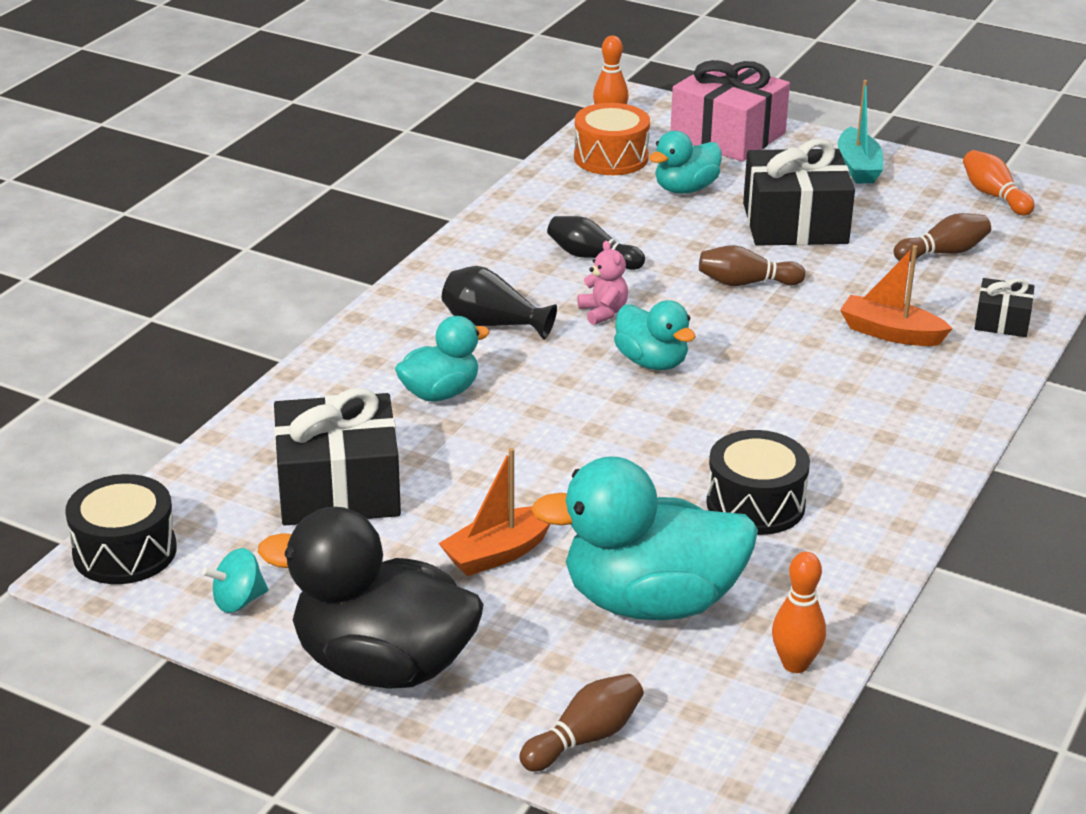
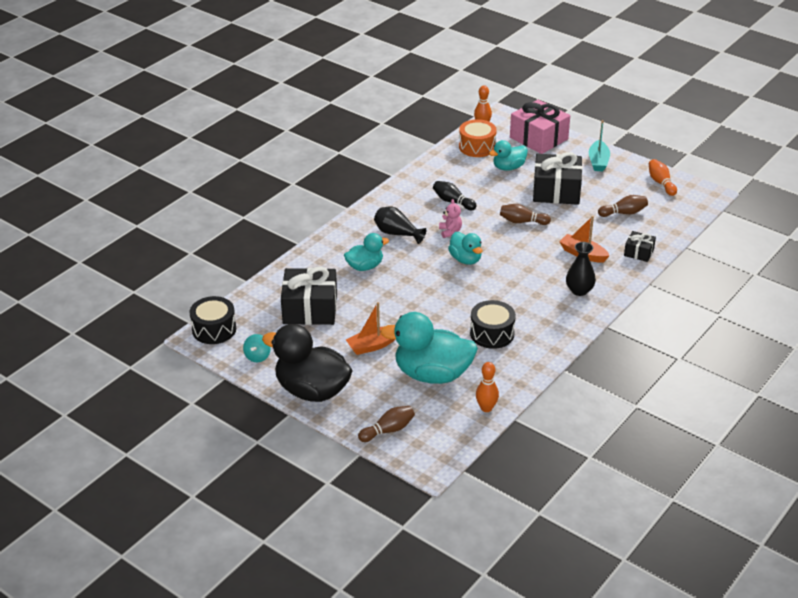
camera: 10 degrees right, 5 degrees up
(238, 601) = (257, 356): turquoise spinning top -> turquoise spinning top turned 60 degrees counterclockwise
(909, 402) = (579, 290): none -> black vase

